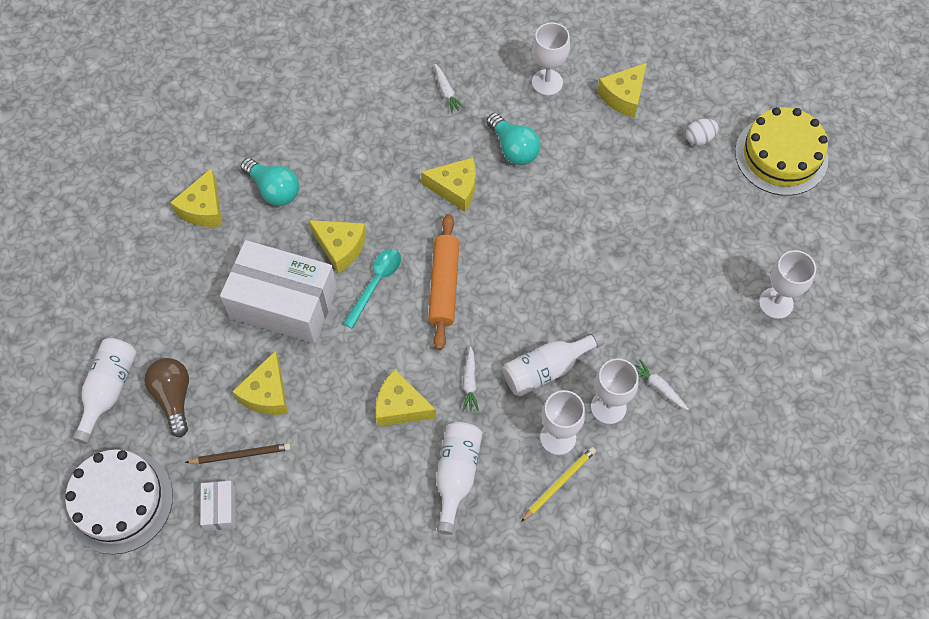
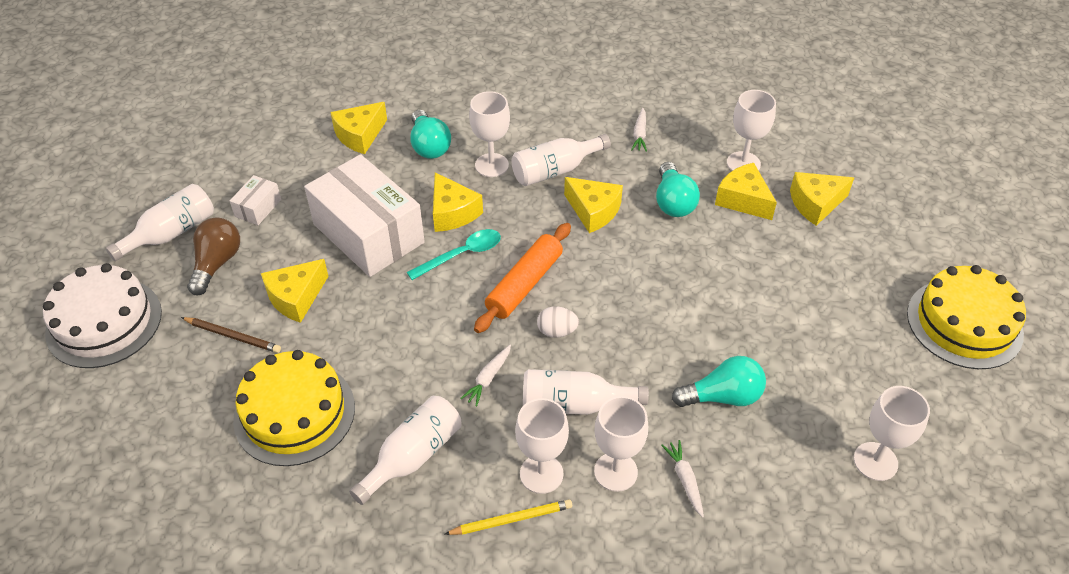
camera: 30 degrees right, 15 degrees down
(220, 509) = (178, 372): white box -> white box (258, 208)
(341, 491) = (294, 413): none -> yellow cake
(342, 183) = (491, 165): none -> white goblet
(399, 163) = (555, 170): none -> white bottle
(400, 406) = (406, 367): yellow cheese -> yellow cheese (743, 200)
(648, 306) = (723, 396): none -> turquoise light bulb
(699, 138) = (877, 271): white egg -> white egg (557, 331)

